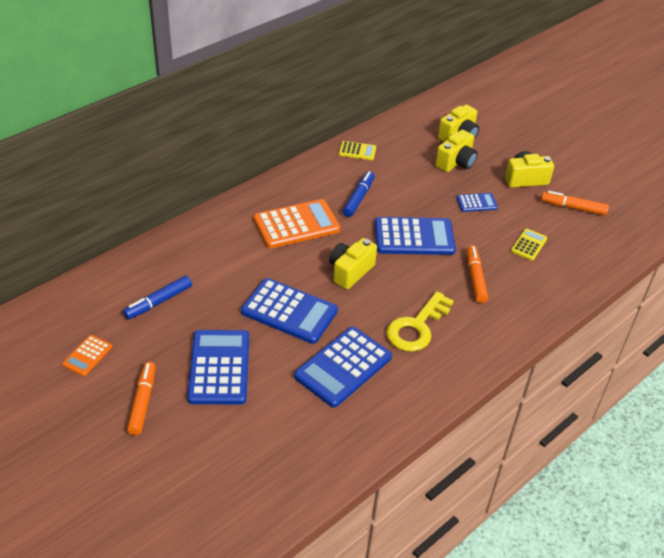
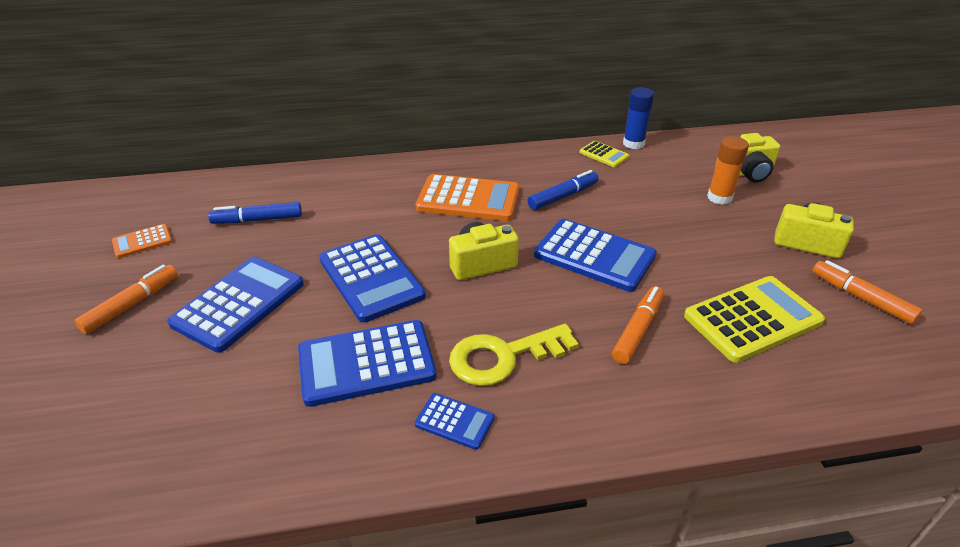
camera: 35 degrees right, 5 degrees down
(370, 134) = (633, 144): none -> blue glue stick
(456, 162) = (719, 198): yellow camera -> orange glue stick
(476, 203) = (712, 247): blue calculator -> blue calculator (454, 421)
(529, 245) = (753, 319): yellow calculator -> yellow calculator, size x1.99

